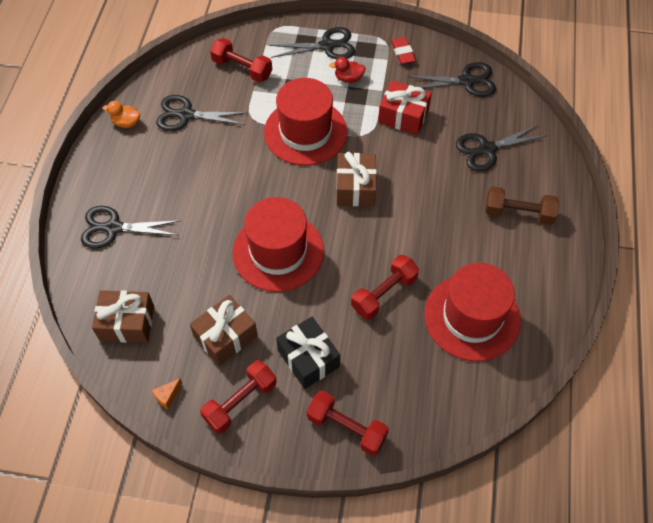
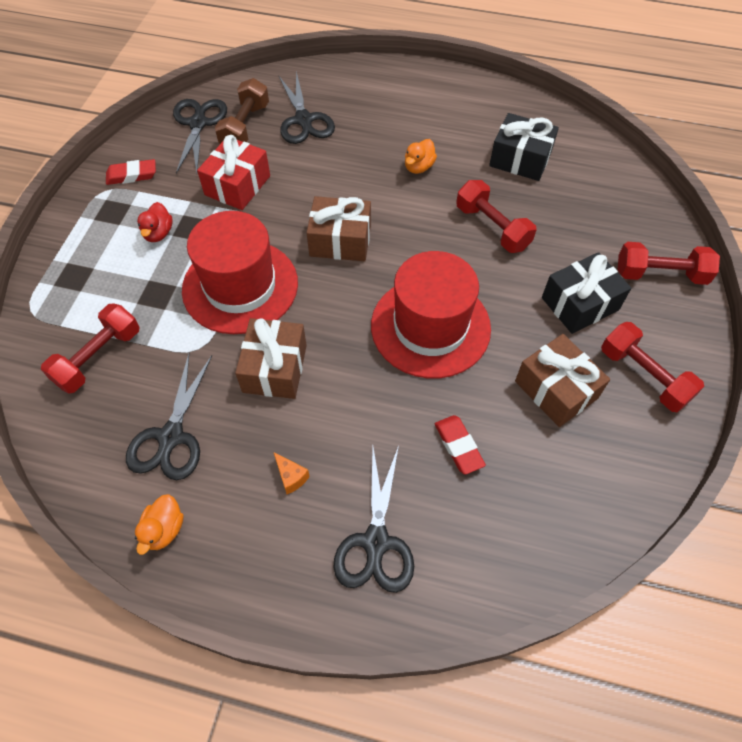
camera: 85 degrees left, 0 degrees up
(127, 323) = (542, 515): brown gift -> brown gift (275, 368)
(167, 396) = (646, 459): orange cheese -> orange cheese (291, 477)
(179, 272) = (458, 446): none -> red eraser
(327, 46) = (90, 252): black scissors -> none
(346, 428) = (660, 274): red dumbbell -> red dumbbell turned 60 degrees clockwise
(446, 236) = (418, 167): none -> orange duck
(472, 317) = (520, 159): red hat -> black gift
(518, 213) = (393, 108): brown dumbbell -> brown dumbbell (245, 127)

